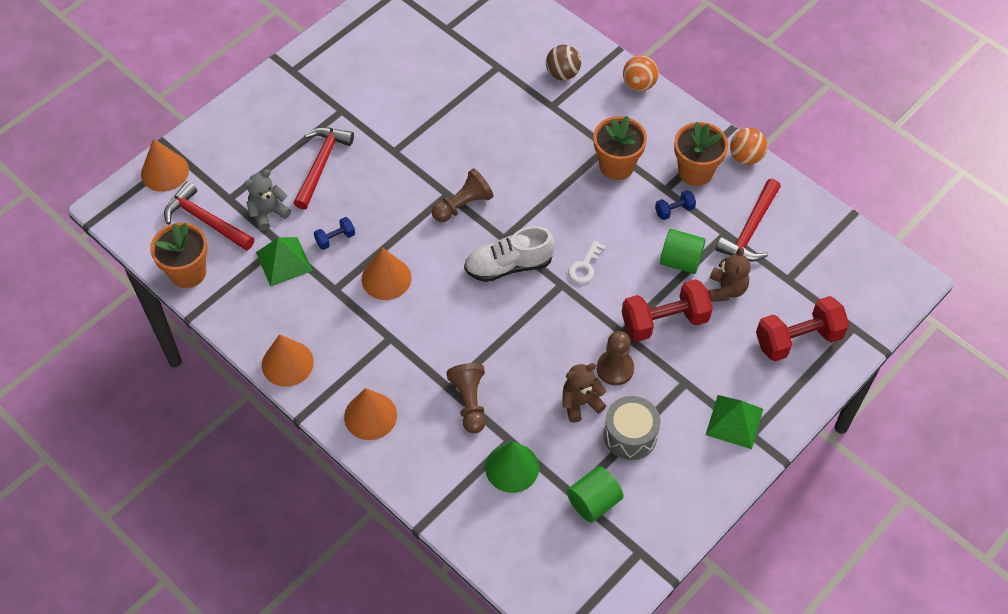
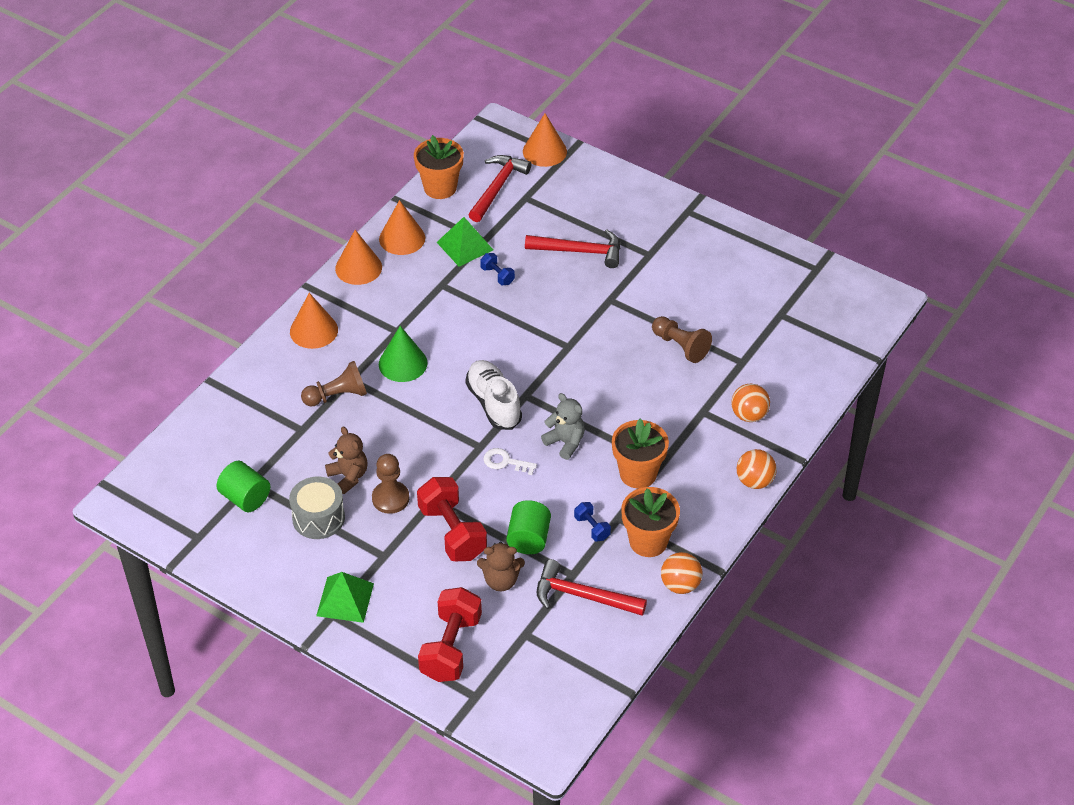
camera: 80 degrees right, 10 degrees down
(268, 213) = (515, 226): grey teddy bear -> grey teddy bear (565, 442)
(386, 278) = (460, 318): orange cone -> orange cone (402, 238)
(463, 205) = (558, 359): brown pawn -> brown pawn (680, 346)
(512, 467) = (274, 435): green cone -> green cone (403, 363)
(562, 74) = (749, 415): brown ball -> orange ball
(798, 339) = (451, 647): red dumbbell -> red dumbbell turned 45 degrees clockwise

